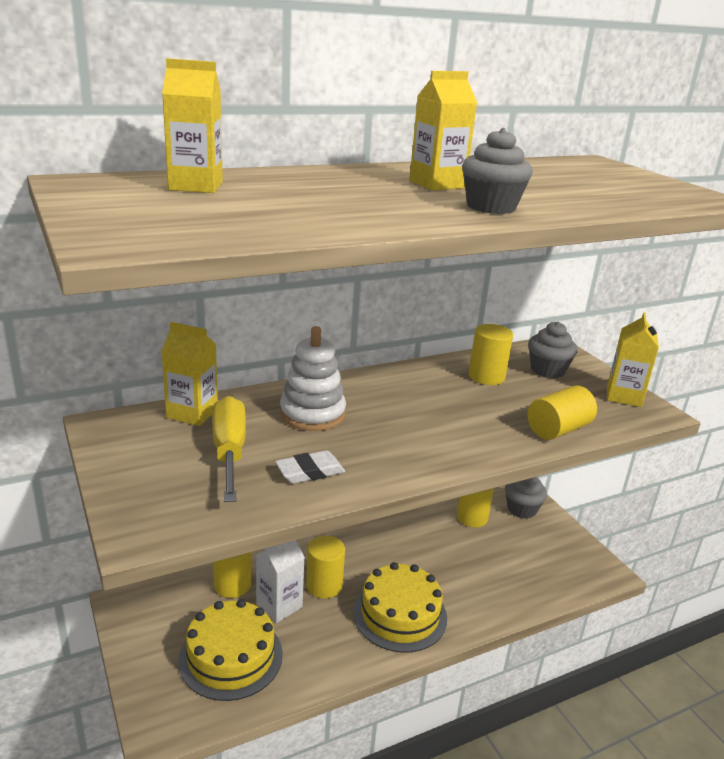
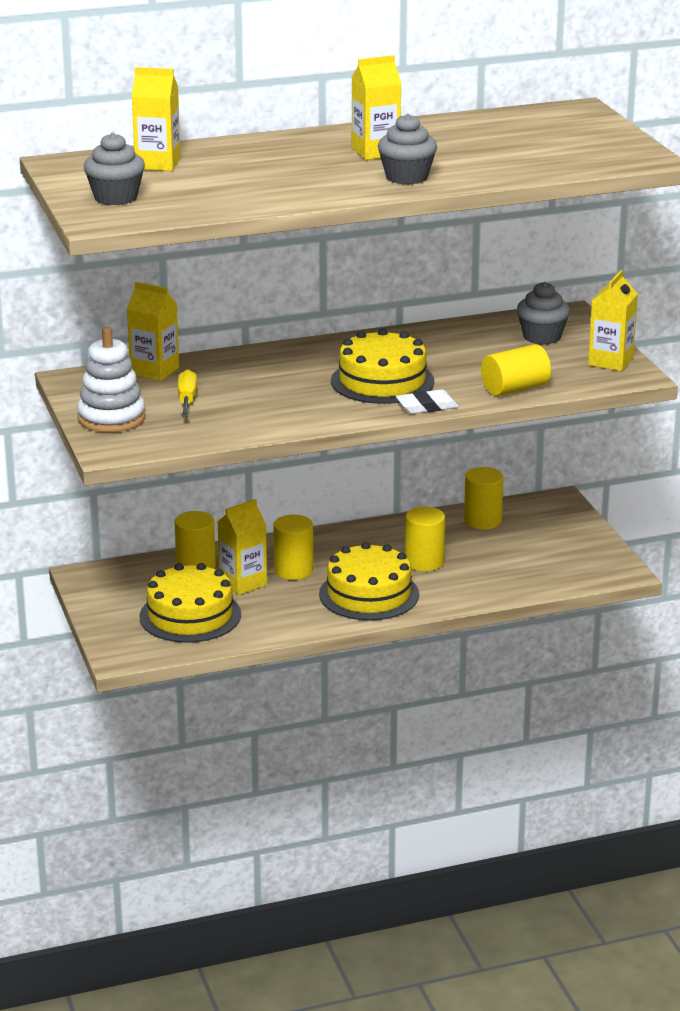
camera: 10 degrees right, 0 degrees up
(229, 451) = (187, 400): yellow screwdriver -> yellow screwdriver, size x0.63
(279, 605) = (243, 583): white carton -> yellow carton
(310, 471) = (257, 415): white eraser -> white eraser (427, 406)
(312, 414) = (270, 373): white stacking toy -> white stacking toy (111, 418)
(426, 422) = (382, 381): none -> yellow cake
(486, 376) = (468, 342): yellow cylinder -> yellow cylinder (424, 562)
(522, 509) = (548, 515): grey cupcake -> grey cupcake (115, 198)

